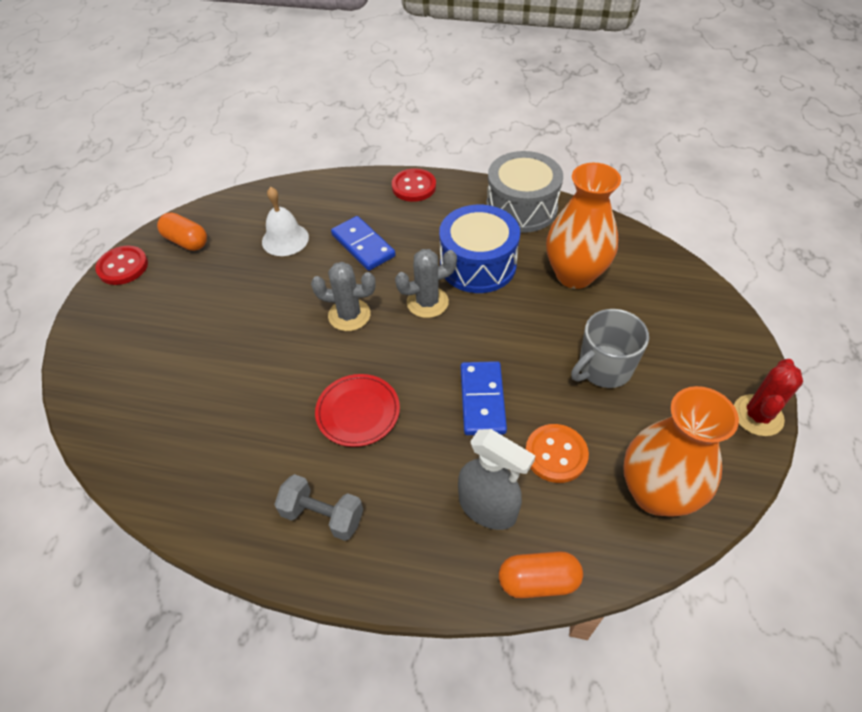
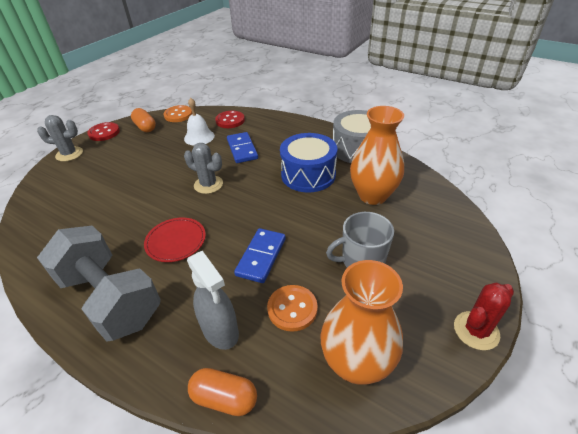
camera: 20 degrees right, 10 degrees down
(225, 206) = (178, 115): none -> orange button
(322, 515) = (110, 298): grey dumbbell -> grey dumbbell, size x2.04
(414, 187) = (293, 125): red button -> red button (230, 120)
(427, 302) = (261, 189): grey cactus -> grey cactus (69, 154)

